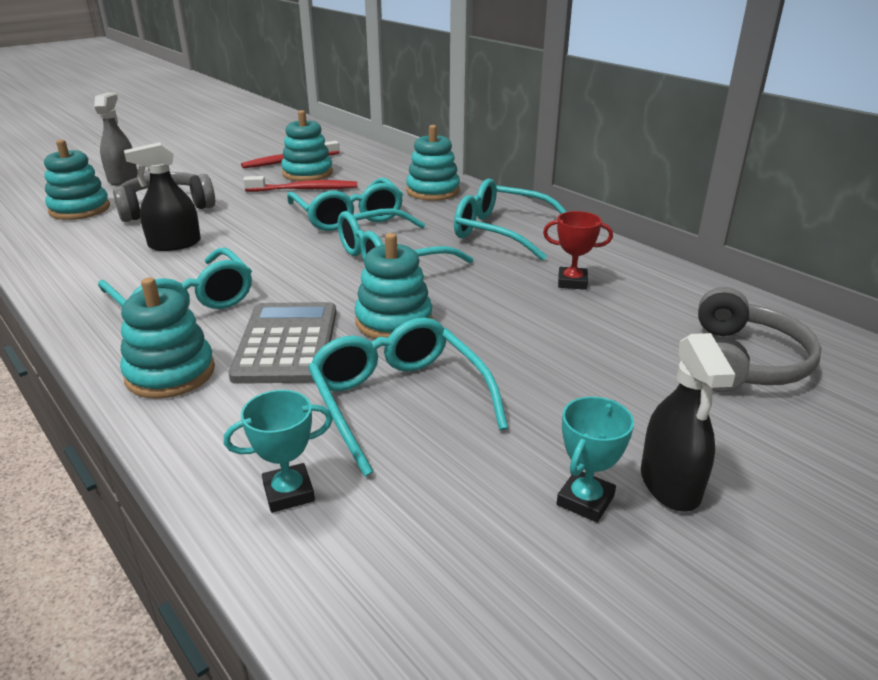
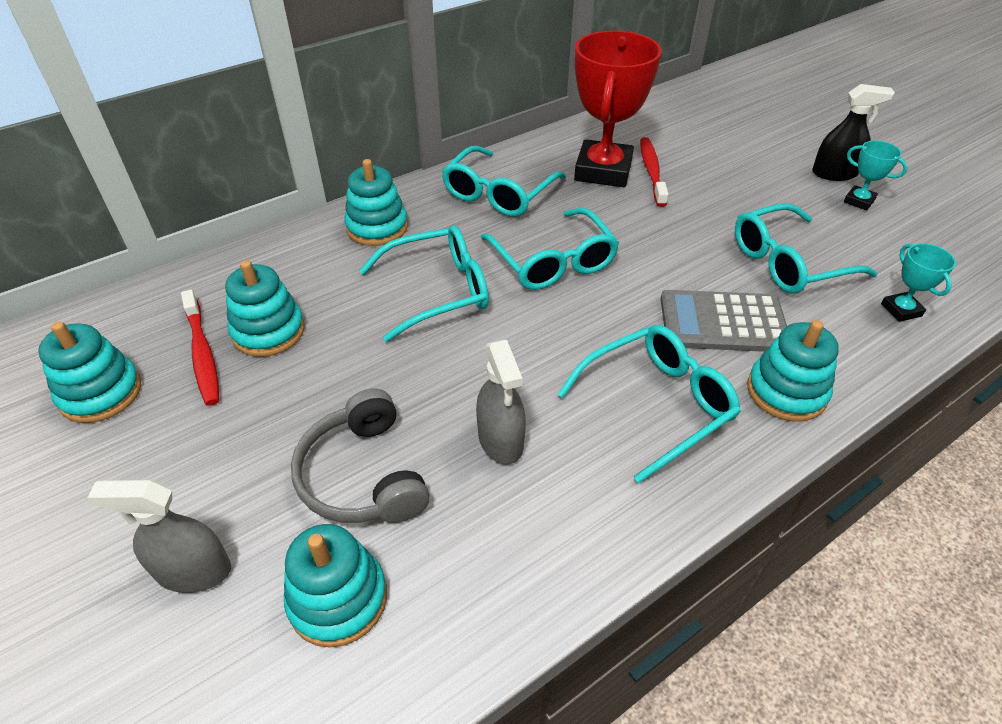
camera: 85 degrees left, 15 degrees up
(174, 244) = (500, 440): black spray bottle -> grey spray bottle
(304, 189) = (334, 331): red toothbrush -> red toothbrush (651, 171)
(394, 321) = (676, 262): turquoise stacking toy -> turquoise stacking toy (101, 393)
(572, 282) = (603, 170): red trophy -> red trophy, size x2.26
(743, 362) = (708, 128): grey headphones -> none

